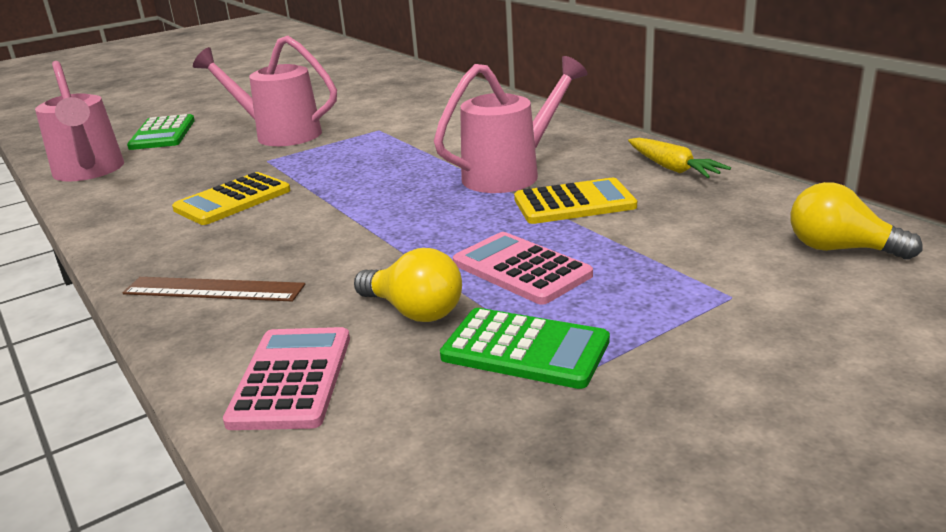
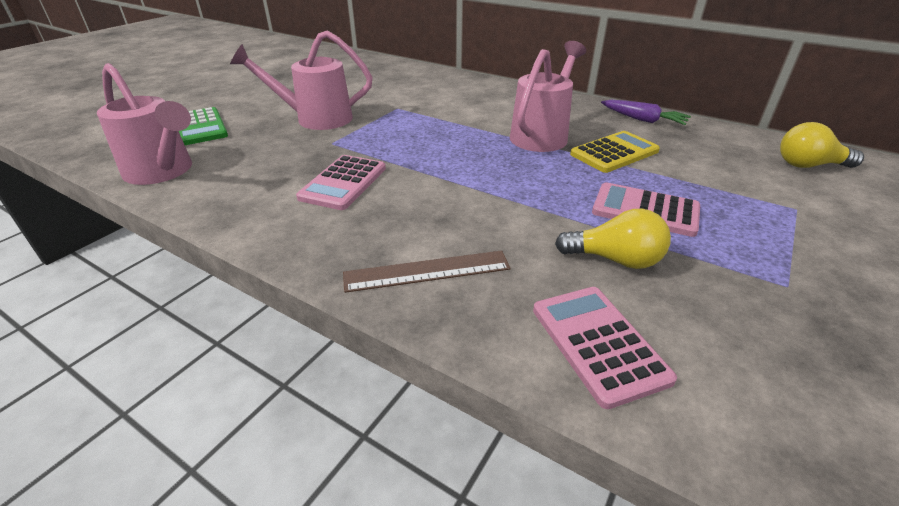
camera: 25 degrees left, 10 degrees up
(233, 200) = (343, 183): yellow calculator -> pink calculator
(525, 349) = (730, 276): green calculator -> none
(673, 168) = (643, 120): yellow carrot -> purple carrot

